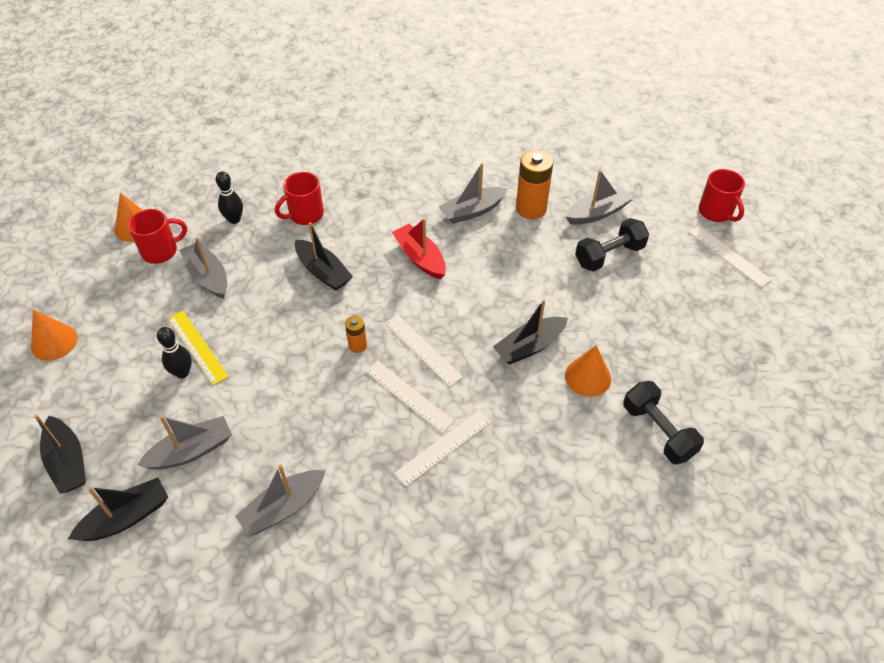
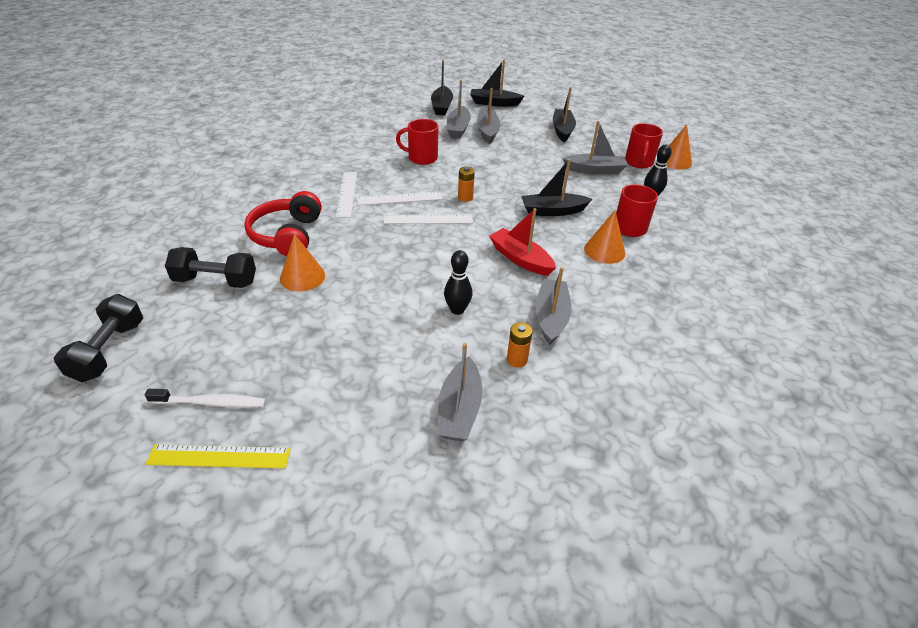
camera: 125 degrees right, 10 degrees down
(54, 342) = (585, 117): orange cone -> orange cone (604, 251)
(182, 373) = (517, 141): black bowling pin -> black bowling pin (457, 310)
(197, 347) = (533, 150): yellow ruler -> yellow ruler (219, 456)
(283, 508) = (387, 139): grey boat -> grey boat (487, 131)
(420, 258) = (520, 259): red boat -> red boat turned 135 degrees counterclockwise
(529, 346) = (366, 265): black boat -> black boat (562, 130)
(531, 208) = (517, 360): orange battery -> orange battery, size x0.52
(554, 436) = (287, 235): none -> red headphones
(609, 255) = (394, 375): black dumbbell -> black dumbbell (109, 351)
(716, 212) = (339, 538): red mug -> red mug (421, 158)
(729, 255) = (273, 483): white ruler -> none
(732, 325) = (211, 403): none -> white toothbrush

